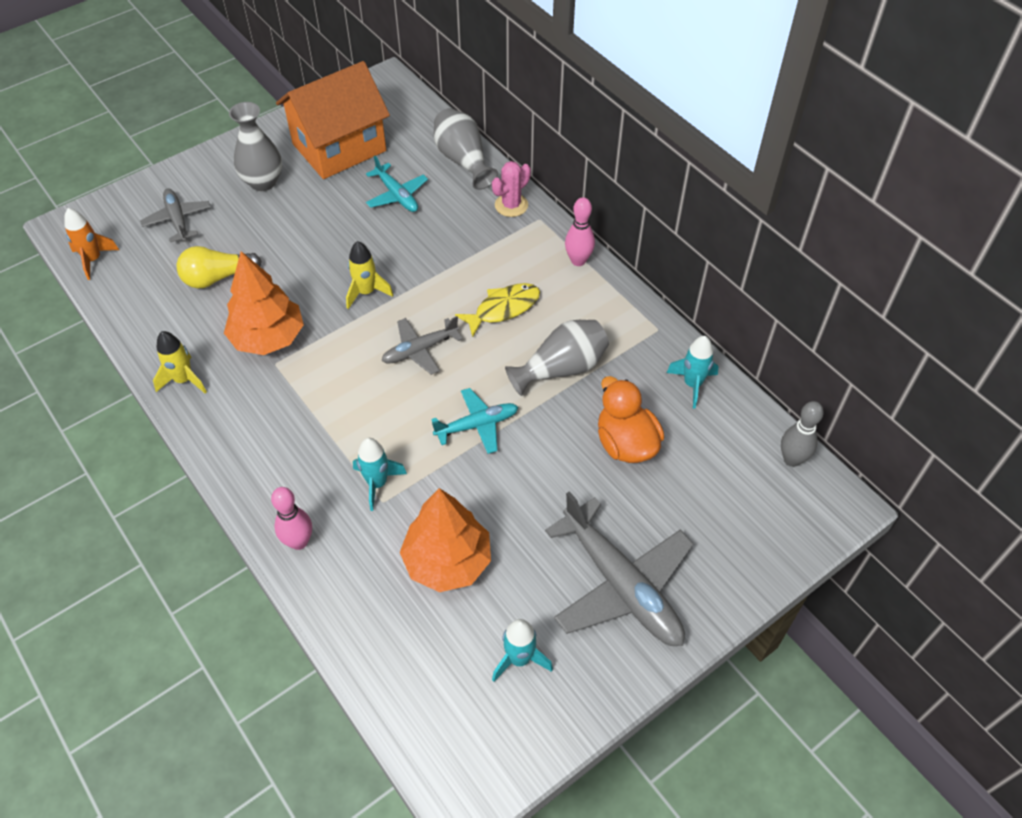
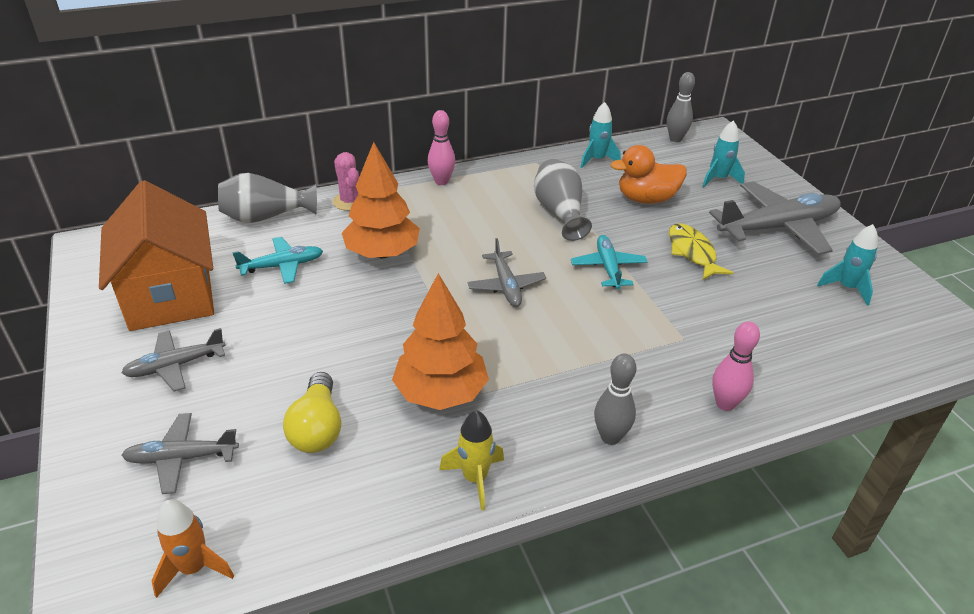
camera: 75 degrees left, 15 degrees down
(241, 459) = (610, 437): none -> grey bowling pin
(263, 182) = (176, 365): grey vase -> grey plane
(366, 292) = (411, 308): yellow rocket -> none
(377, 483) = (662, 338): turquoise rocket -> turquoise rocket (718, 179)
(447, 561) = (753, 309): orange tree -> orange tree (382, 253)
(503, 309) = (477, 229): yellow fish -> yellow fish (692, 252)

